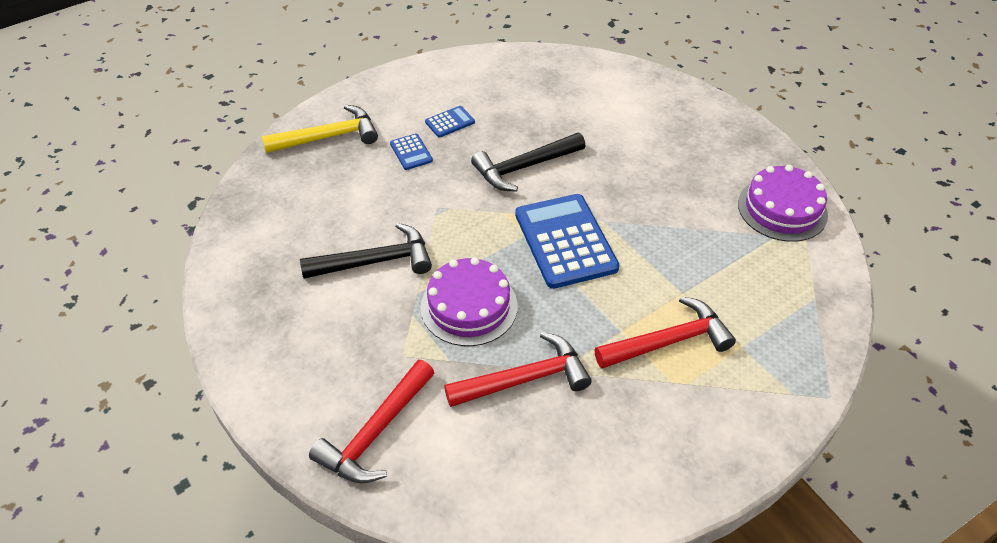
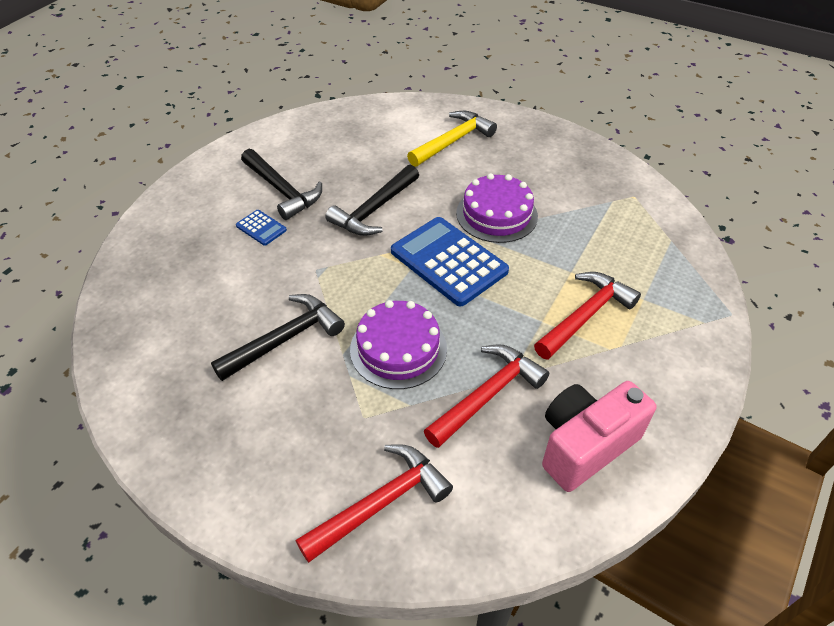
camera: 25 degrees left, 0 degrees up
(329, 137) = (170, 238): yellow hammer -> yellow hammer (453, 141)
(376, 433) = (381, 503): red hammer -> red hammer turned 135 degrees counterclockwise
(450, 122) = (282, 190): blue calculator -> black hammer
(588, 460) = (585, 445): none -> pink camera
(782, 209) = (603, 179): purple cake -> purple cake (496, 214)

